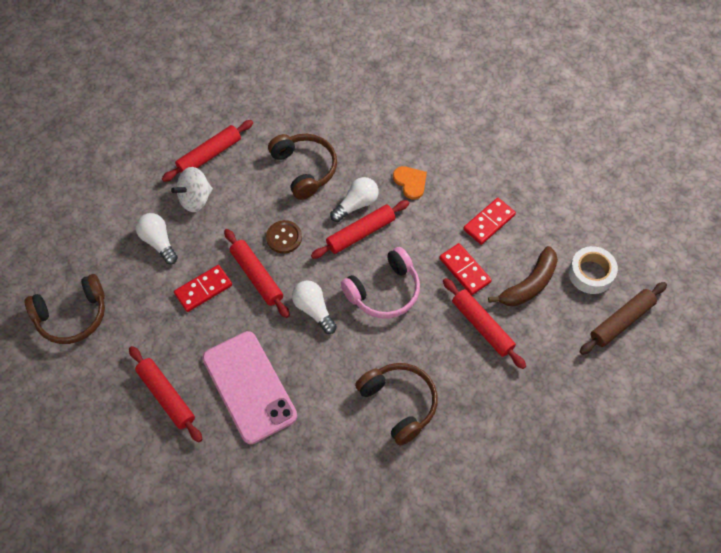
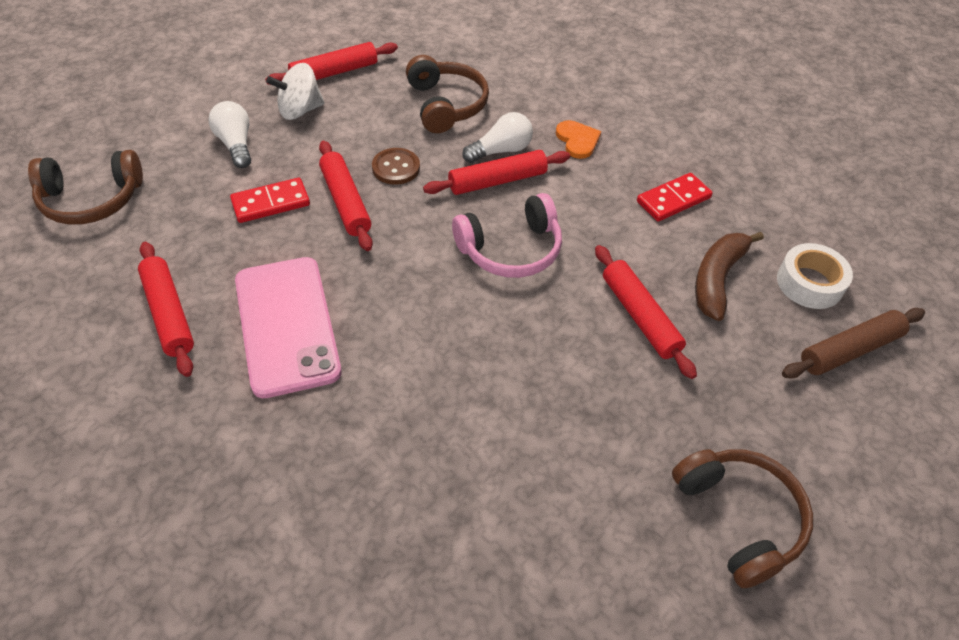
camera: 10 degrees right, 10 degrees down
(314, 310) = (408, 252): white light bulb -> none
(399, 403) = (494, 390): brown headphones -> brown headphones (739, 518)
(464, 270) = (628, 246): red domino -> none
(529, 284) = (717, 279): brown banana -> brown banana turned 150 degrees clockwise

